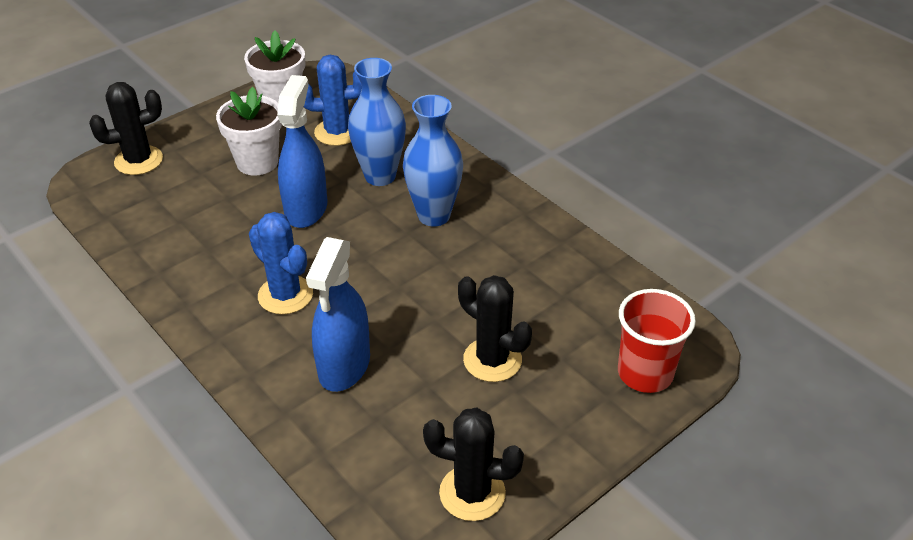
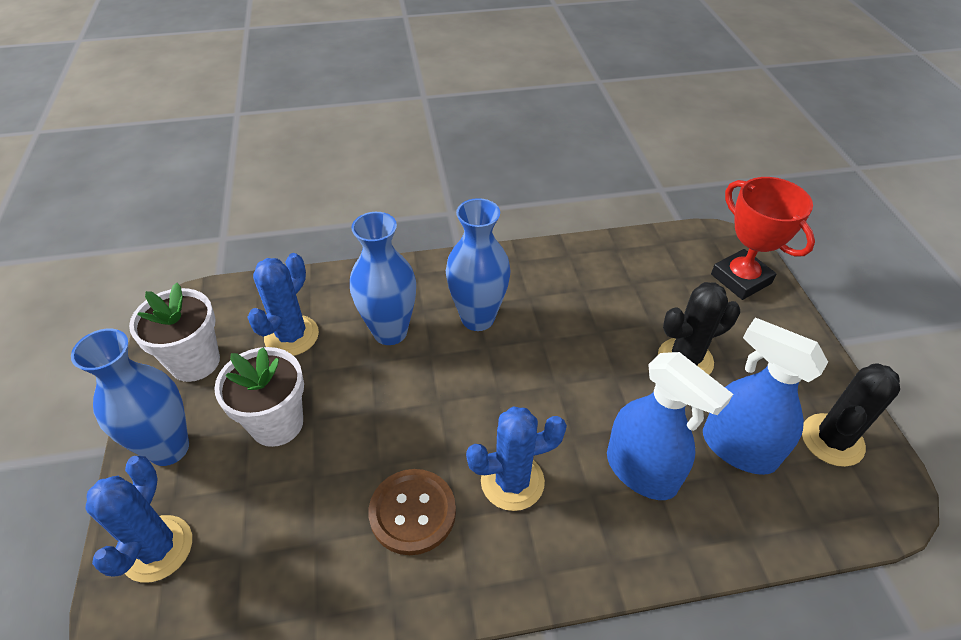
camera: 60 degrees left, 5 degrees up
(138, 160) = (157, 548): black cactus -> blue cactus
(208, 128) = (168, 448): none -> blue vase
(228, 255) = (412, 512): none -> brown button
(306, 209) = (392, 410): blue spray bottle -> blue spray bottle (738, 448)
(645, 373) = (740, 279): red cup -> red trophy

